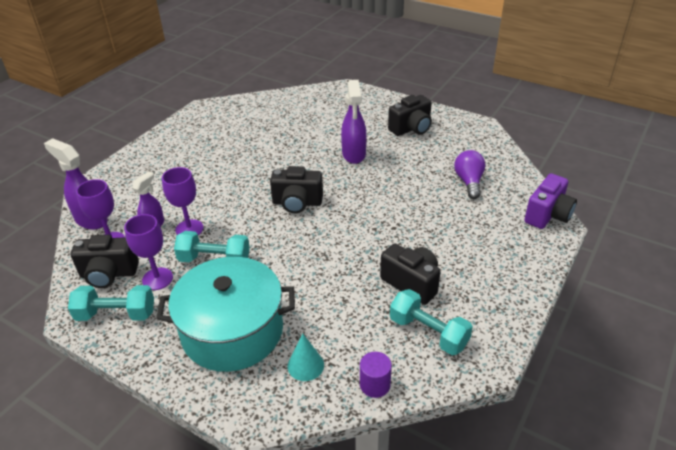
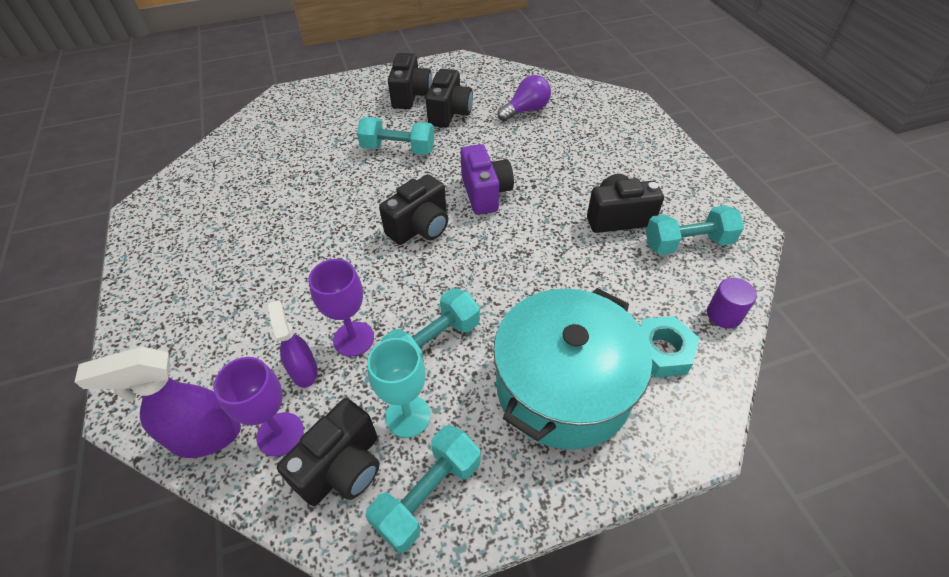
camera: 50 degrees left, 10 degrees up
(157, 279) = (408, 416): purple goblet -> turquoise goblet
(305, 365) = (662, 351): turquoise cone -> turquoise nut
(354, 155) = (398, 149): purple spray bottle -> turquoise dumbbell
(416, 153) = (449, 113): none -> black camera
(469, 182) = (526, 110): purple light bulb -> purple light bulb turned 105 degrees clockwise
(547, 215) = (613, 99): purple camera -> purple camera (485, 193)

